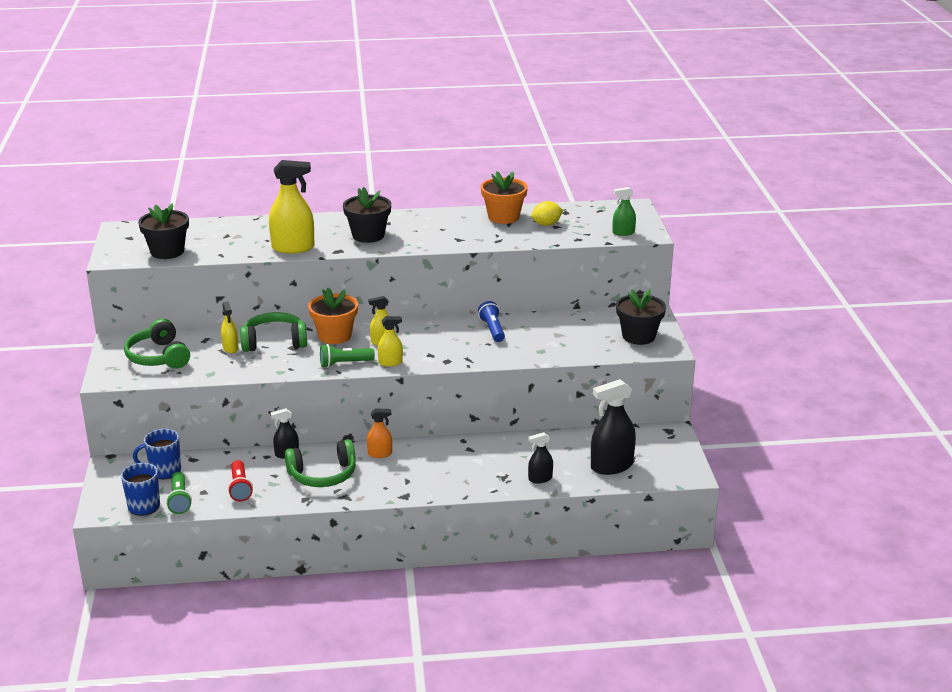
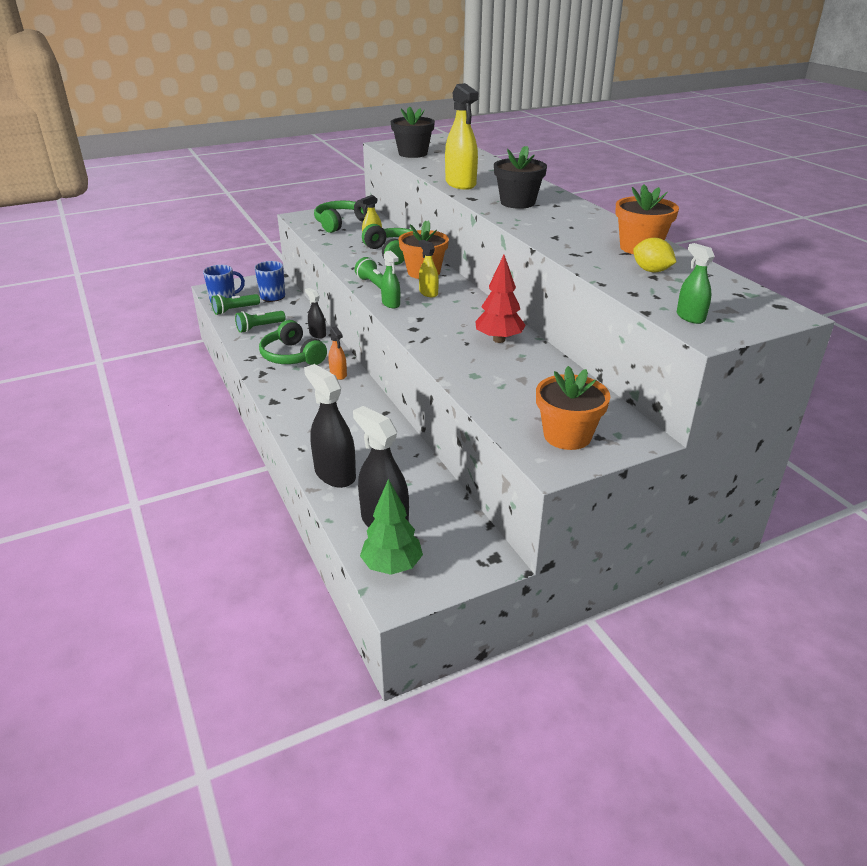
camera: 70 degrees right, 5 degrees up
(240, 488) = (259, 327): red flashlight -> green flashlight
(390, 362) = (391, 304): yellow spray bottle -> green spray bottle
(492, 330) = (499, 340): blue flashlight -> red tree
(540, 479) = (335, 474): black spray bottle -> black spray bottle, size x1.85
(638, 336) = (567, 436): black flower pot -> orange flower pot
(660, 471) = (392, 566): none -> green tree

